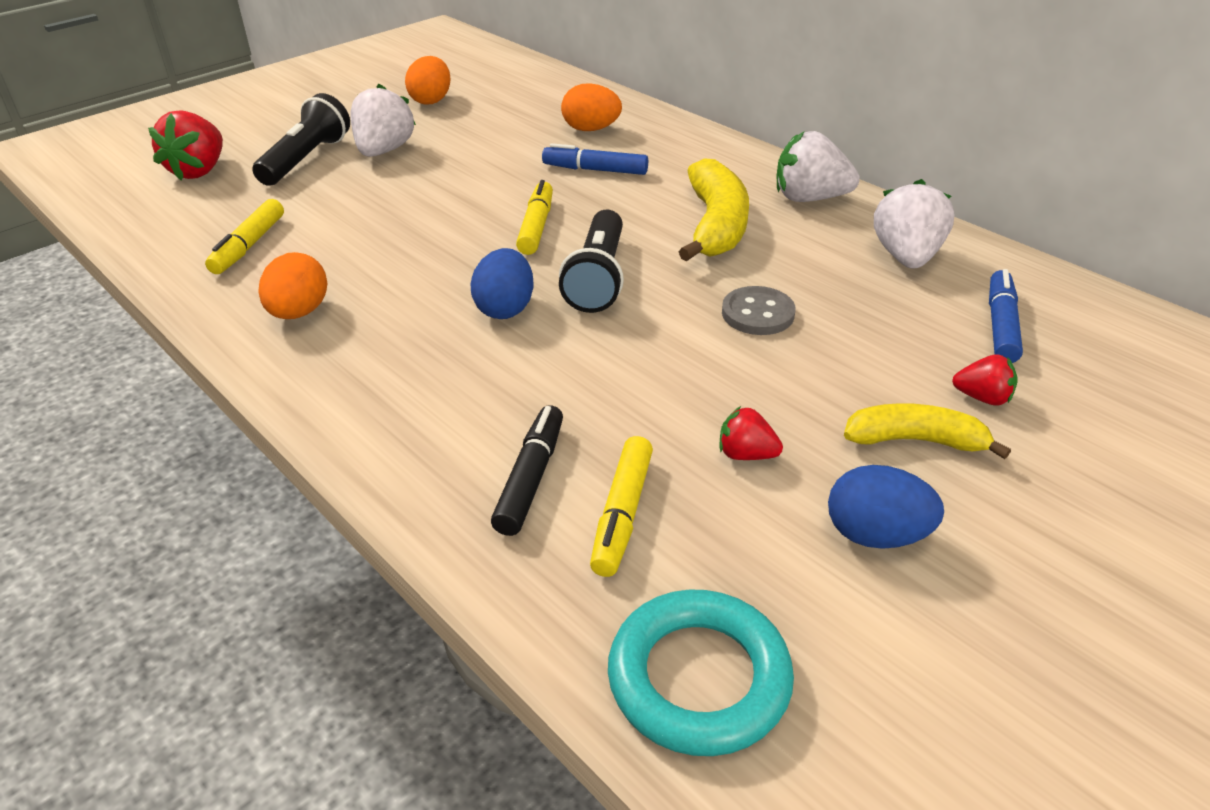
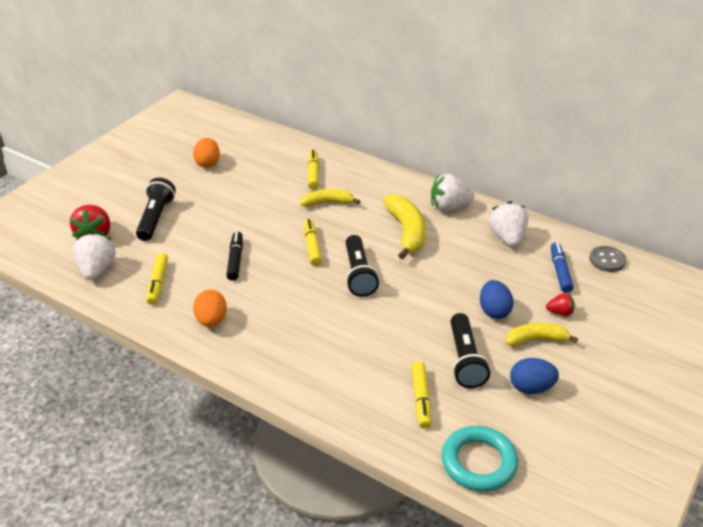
camera: 15 degrees left, 0 degrees up
(384, 151) = (199, 205): white strawberry -> white strawberry (97, 270)
(505, 308) = (319, 300): blue egg -> blue egg (494, 311)
(531, 478) = (373, 389): black marker -> black marker (235, 260)
(591, 129) = (313, 174): orange egg -> yellow marker
(595, 170) = (327, 203): blue marker -> yellow banana
(746, 454) = (465, 360): red strawberry -> black flashlight
(757, 313) = (445, 283): grey button -> grey button (607, 260)

